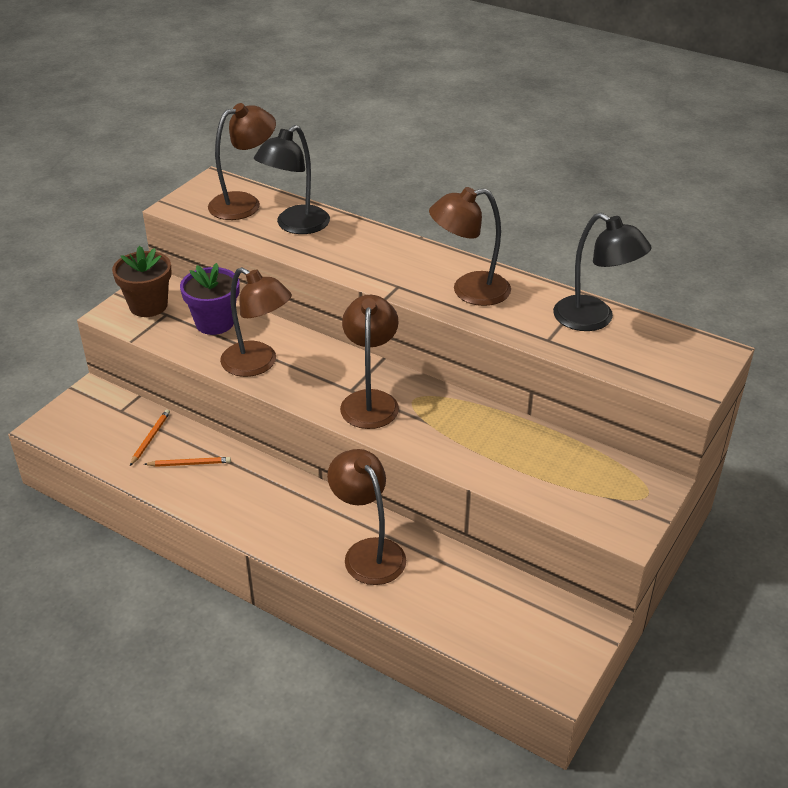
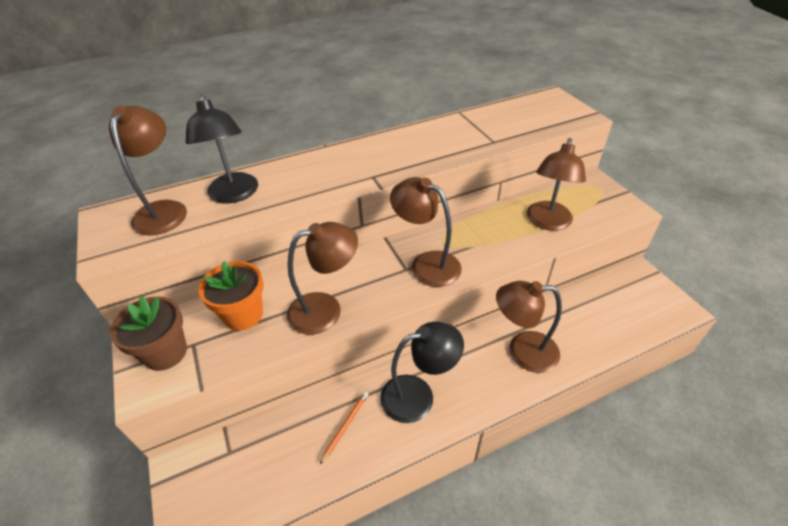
camera: 55 degrees left, 5 degrees up
(150, 438) = (288, 443): orange pencil -> none
(214, 323) = (243, 315): purple flower pot -> orange flower pot
(469, 291) = (411, 150): brown lamp -> brown lamp (547, 222)
(594, 319) = (487, 119): black lamp -> black lamp (418, 395)

